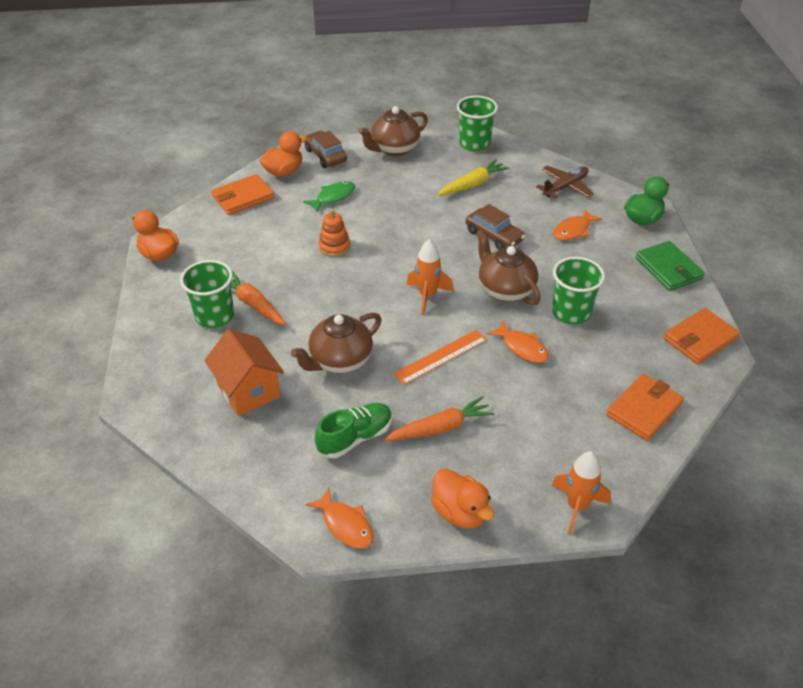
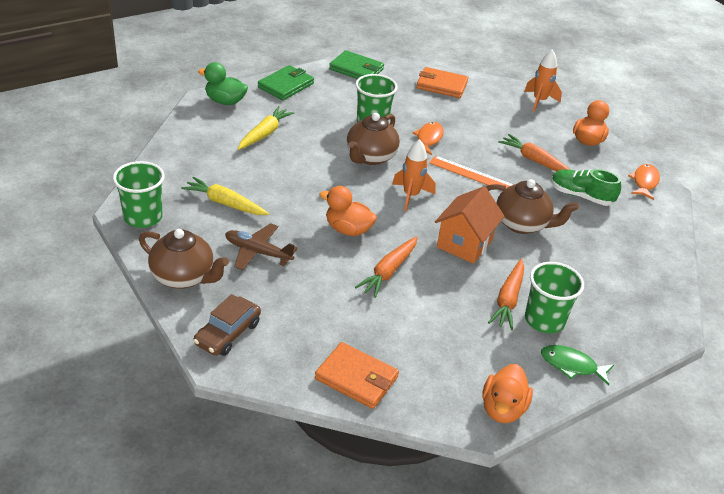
camera: 120 degrees left, 5 degrees down
(248, 390) = (597, 264): orange house -> orange house (464, 244)
(284, 171) = (283, 360): orange duck -> orange duck (348, 229)
(333, 197) = (308, 299): green fish -> green fish (572, 365)
(334, 247) = (389, 271): orange stacking toy -> orange carrot
(494, 236) = (302, 175): brown car -> none
(565, 187) = (197, 146): brown plane -> brown plane (258, 252)
(573, 230) = (264, 134): orange fish -> yellow carrot
(700, 339) = (356, 69): orange wallet -> green wallet

